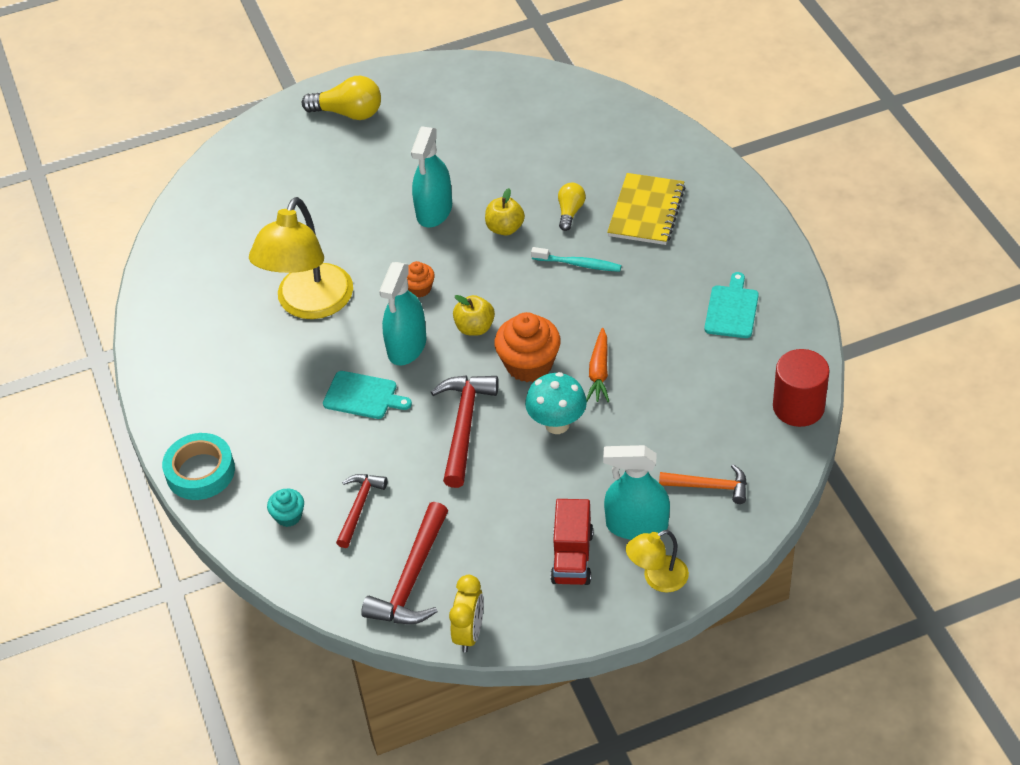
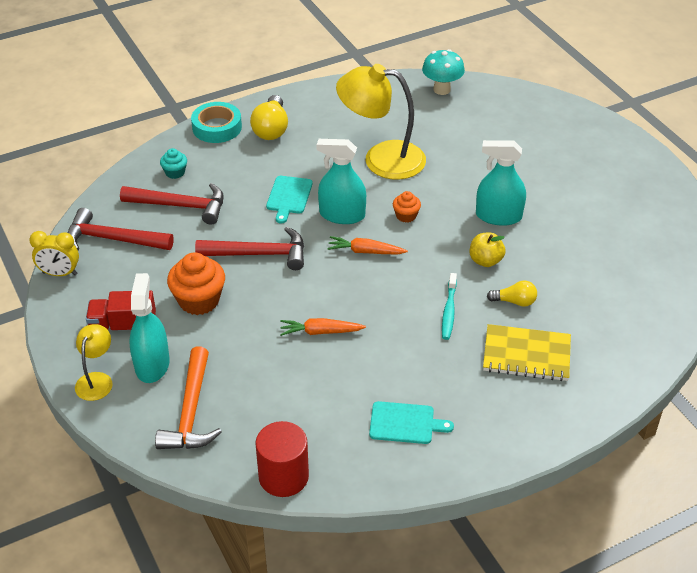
camera: 80 degrees right, 5 degrees down
(348, 113) = (606, 155): yellow light bulb -> yellow light bulb (271, 129)
(359, 507) = (181, 206): red hammer -> red hammer, size x1.58
(475, 328) = (365, 251): yellow apple -> orange carrot
(529, 364) = (326, 287): orange cupcake -> orange cupcake (199, 300)
(557, 424) = (261, 308): turquoise mushroom -> turquoise mushroom (442, 89)
(657, 578) = (96, 380): yellow lamp -> yellow lamp turned 45 degrees clockwise
(710, 486) = (191, 412): orange hammer -> orange hammer, size x1.58

